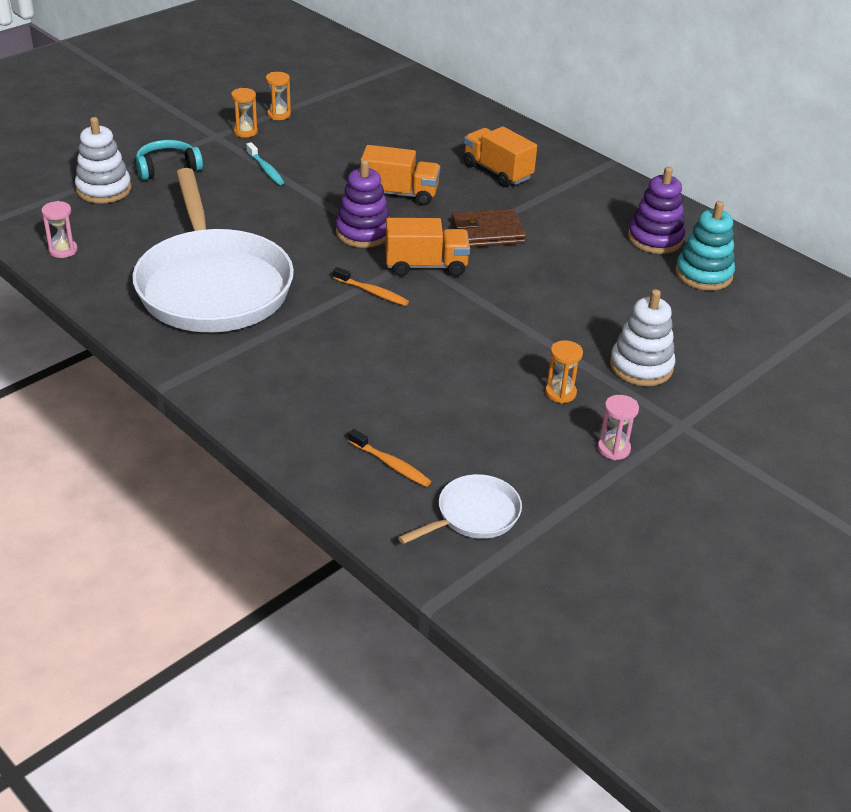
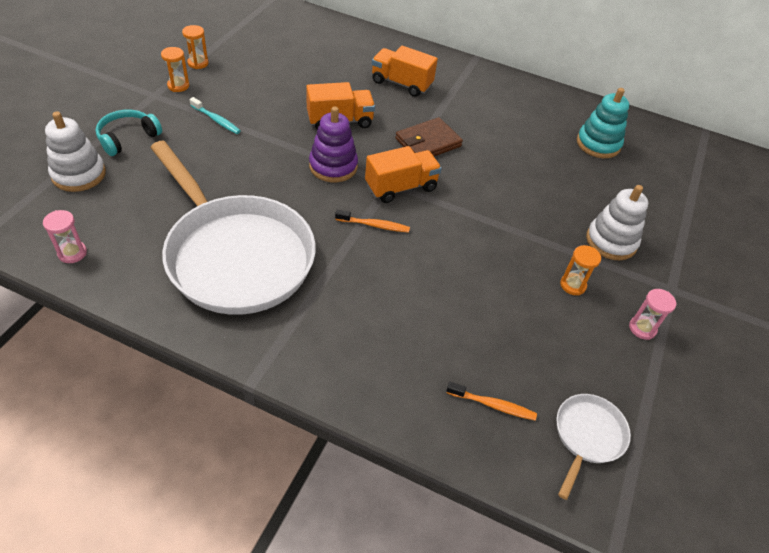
camera: 25 degrees left, 10 degrees up
(655, 239) = (547, 120): purple stacking toy -> none

